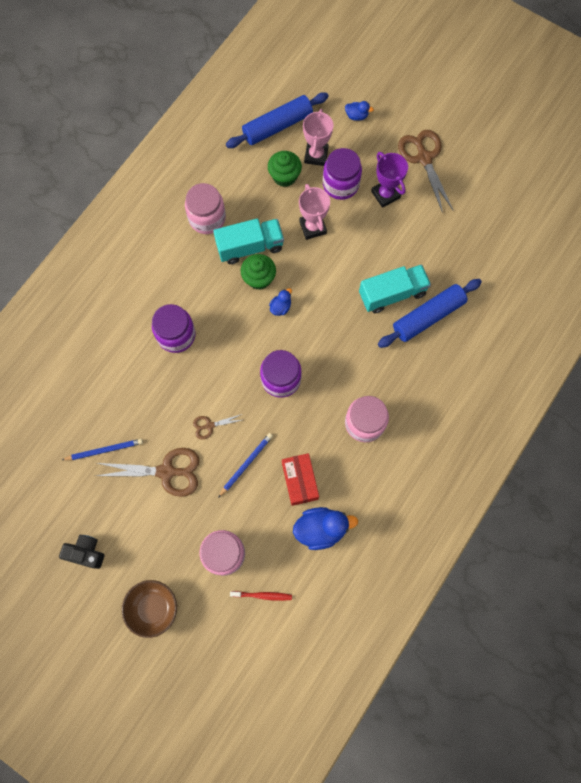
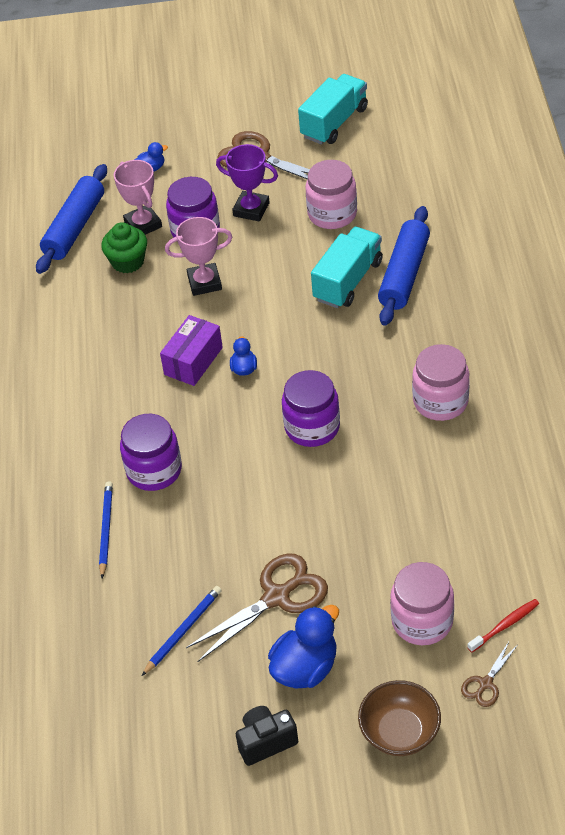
camera: 35 degrees left, 25 degrees down
(207, 218) = (79, 349): pink jar -> pink jar (332, 214)
(209, 426) = (279, 521): brown scissors -> brown scissors (485, 683)
(246, 464) = (357, 525): blue pencil -> blue pencil (106, 529)
(250, 247) = (154, 342): turquoise truck -> turquoise truck (334, 123)
(259, 278) = (193, 361): green cupcake -> purple box
(300, 481) = (430, 497): red box -> none
(312, 227) = (204, 282): pink trophy -> pink trophy turned 45 degrees counterclockwise
(321, 529) = (498, 521): blue duck -> blue duck (305, 668)

